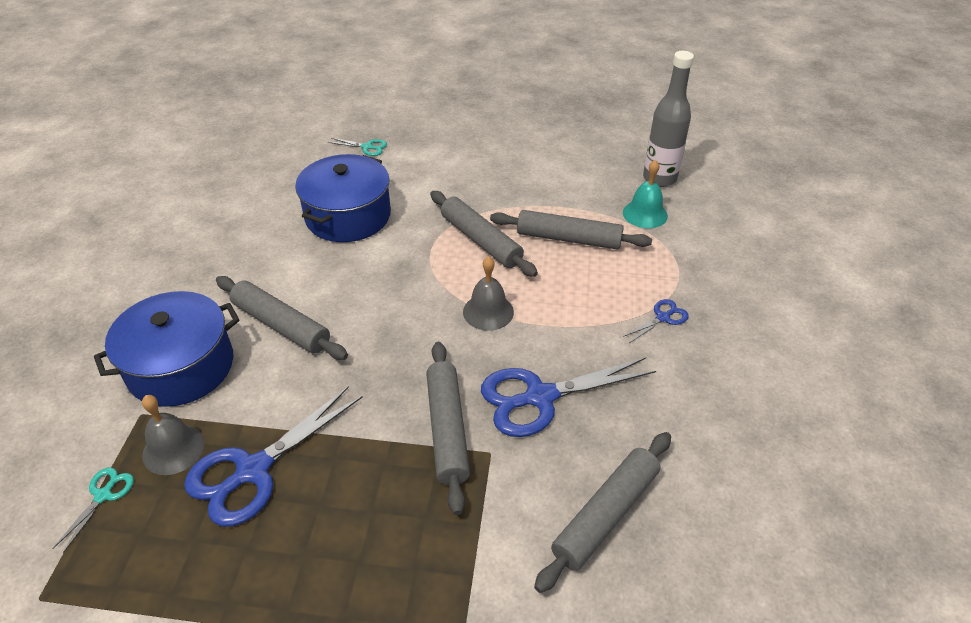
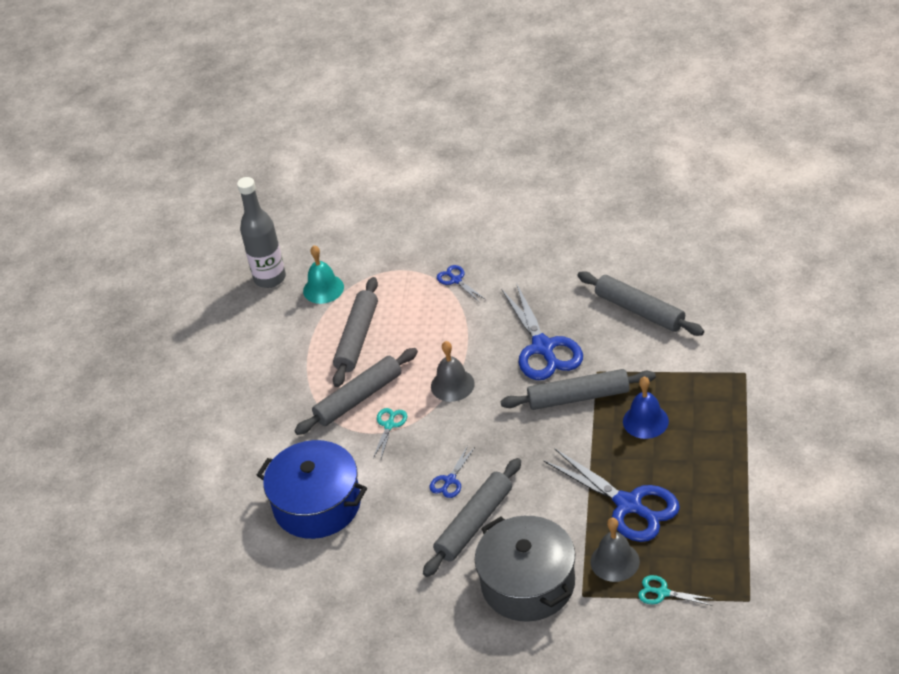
camera: 85 degrees left, 0 degrees up
(181, 366) = (528, 583): blue pot -> grey pot
(347, 307) = (450, 480): none -> blue scissors
(367, 147) = (192, 510): turquoise scissors -> turquoise scissors (389, 425)
(389, 502) = (645, 421): none -> blue bell

